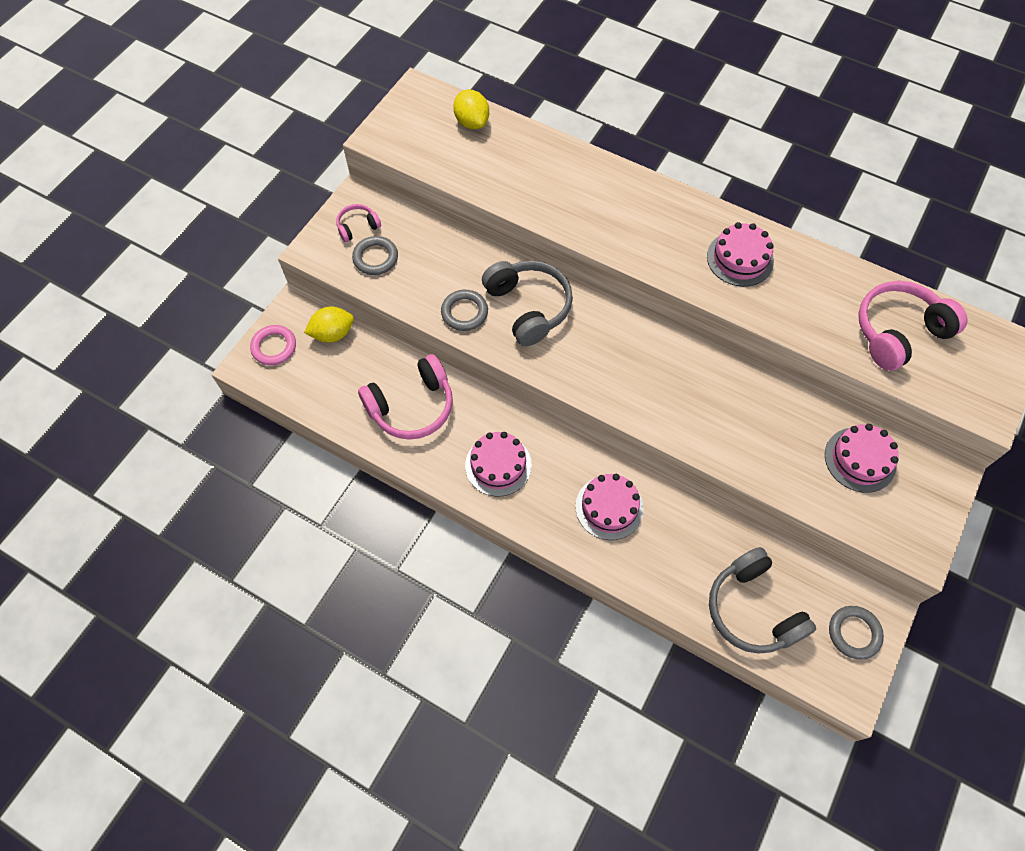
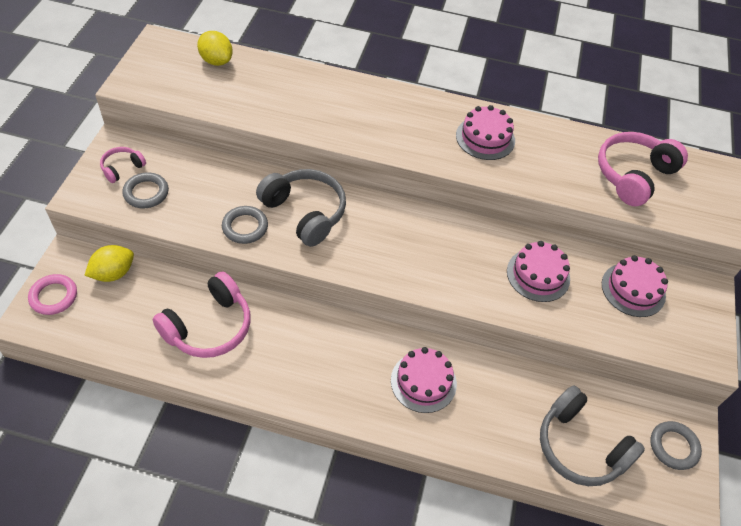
camera: 20 degrees left, 10 degrees down
(498, 465) = (307, 365): pink cake -> pink cake (538, 275)

